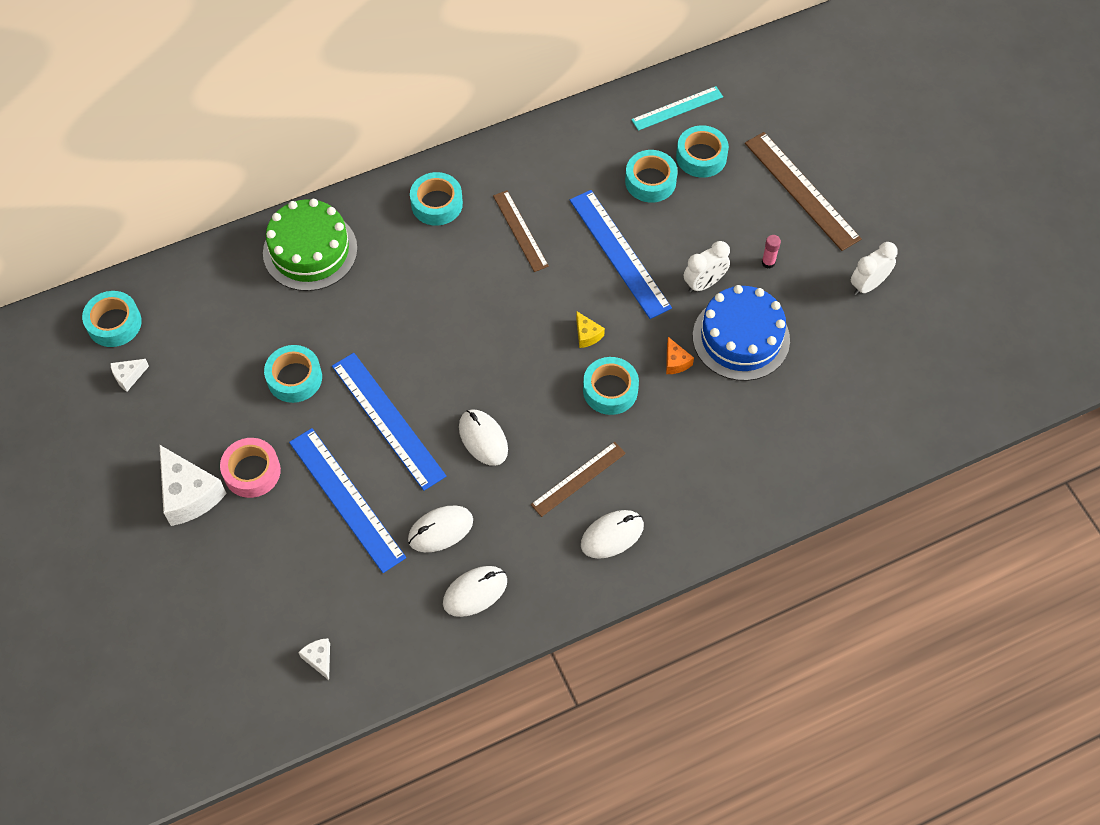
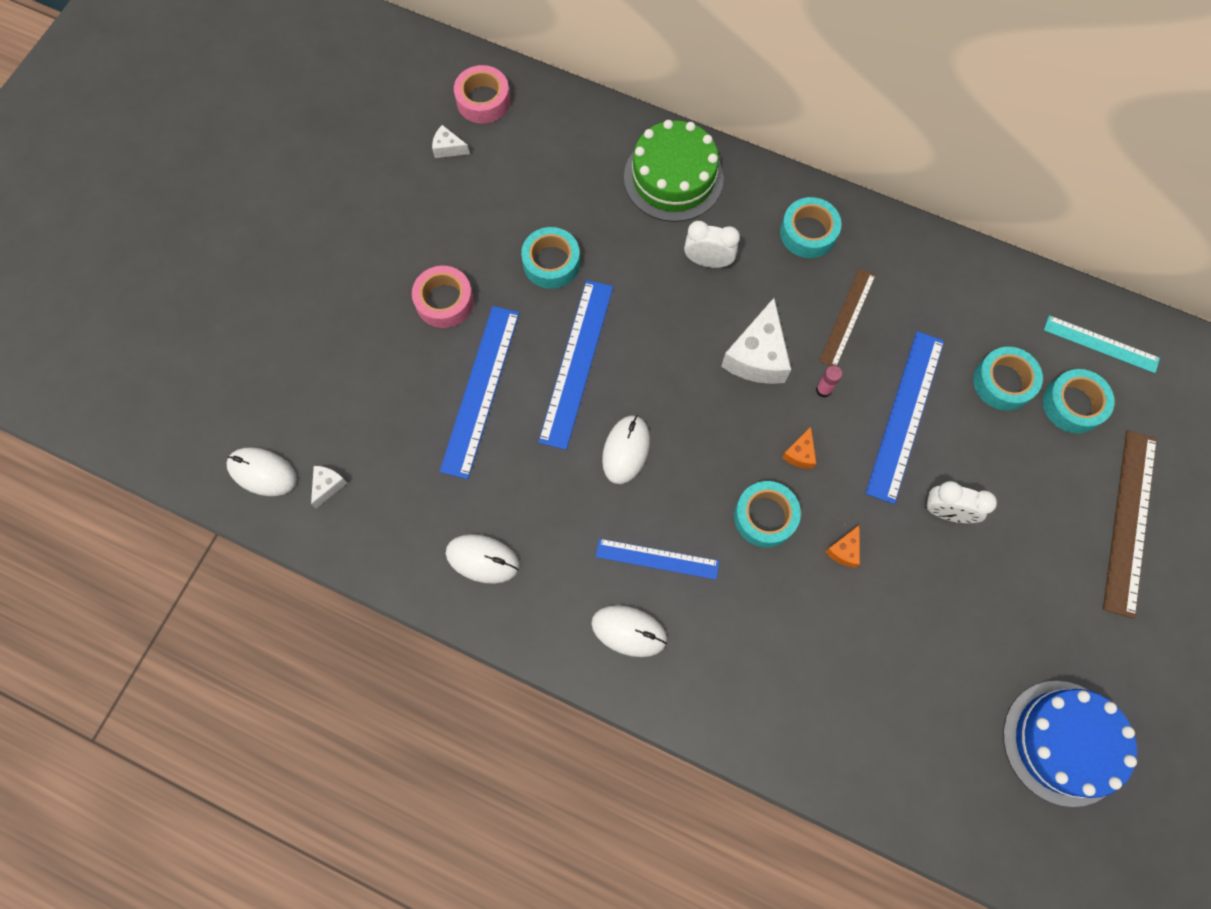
camera: 50 degrees right, 10 degrees up
(114, 323) = (483, 100): turquoise tape -> pink tape
(189, 494) = (387, 274): white cheese -> white cheese (757, 356)
(440, 530) = (514, 485): white mouse -> white mouse (262, 472)
(578, 479) = (657, 559): brown ruler -> blue ruler
(587, 335) = (800, 454): yellow cheese -> orange cheese
(741, 338) = (922, 589): blue cake -> blue cake (1063, 742)
(768, 262) = (1023, 551): pink glue stick -> pink glue stick (823, 390)
(868, 285) = (1091, 663): white clock -> white clock (708, 261)

